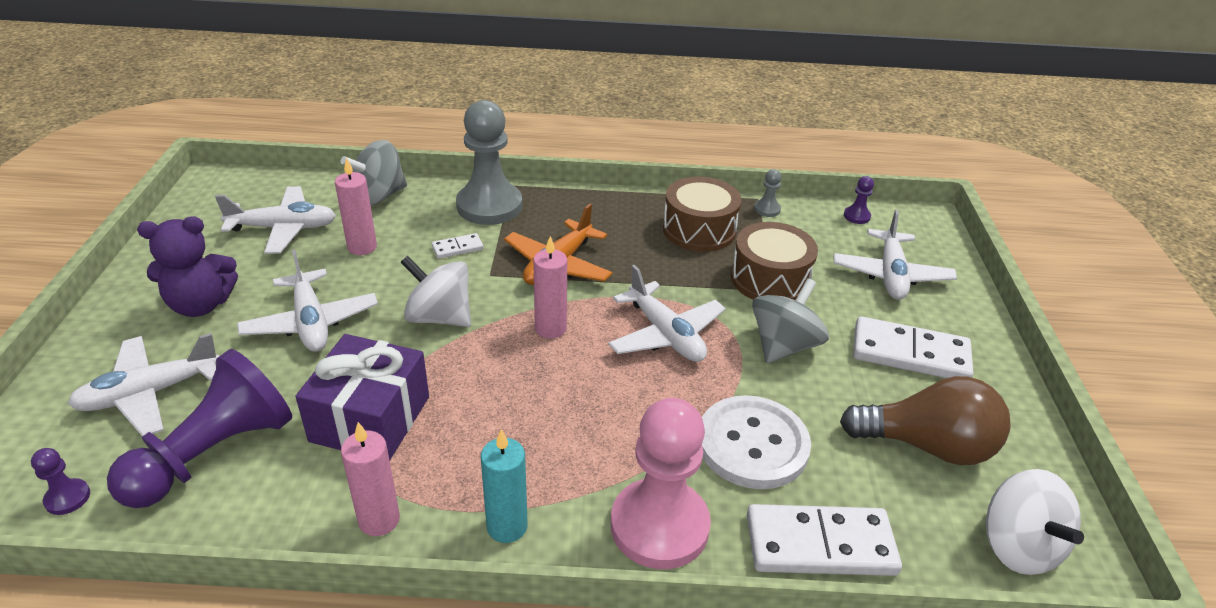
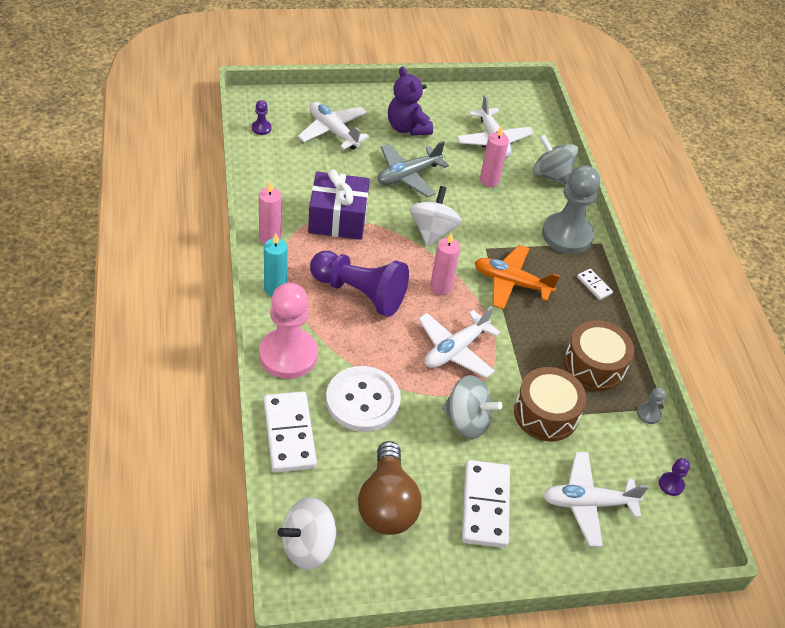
camera: 75 degrees right, 10 degrees up
(214, 454) = (298, 167): purple pawn -> purple pawn (359, 293)
(311, 322) = (408, 176): white plane -> grey plane
(457, 248) = (508, 227): white domino -> white domino (594, 285)

